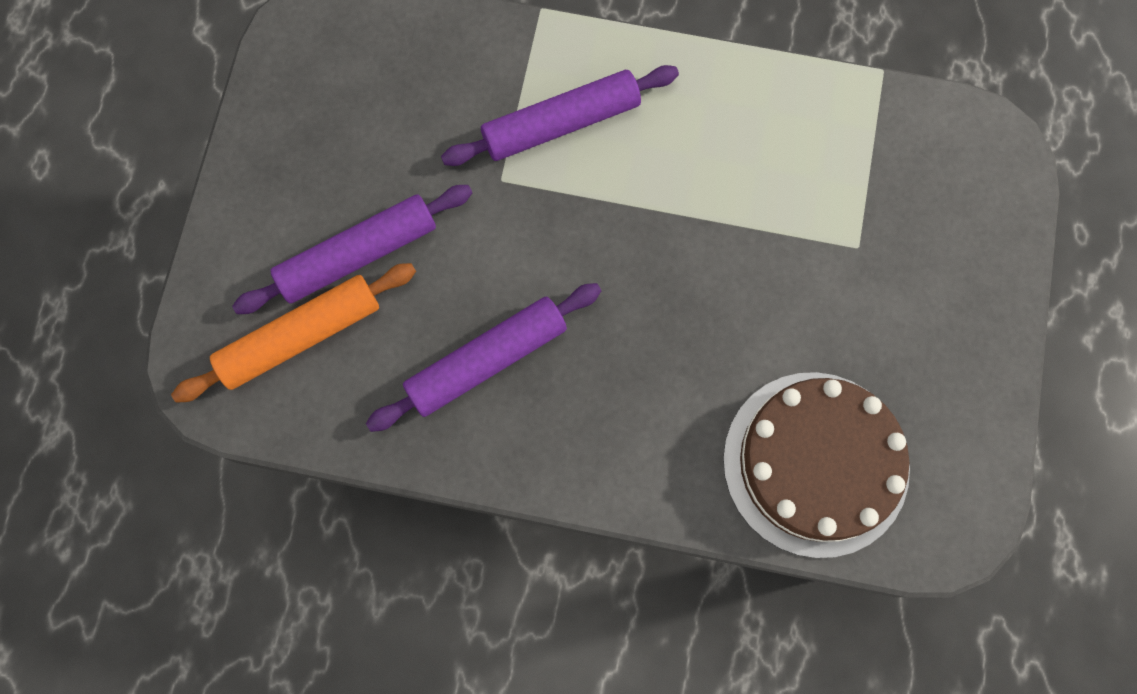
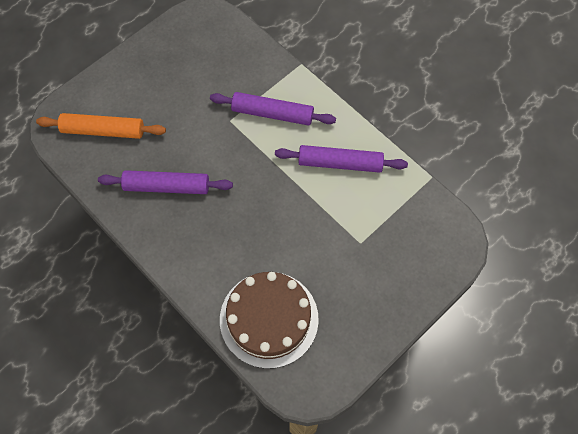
camera: 35 degrees right, 10 degrees down
(358, 255) = (150, 114): purple rolling pin -> purple rolling pin (340, 163)

